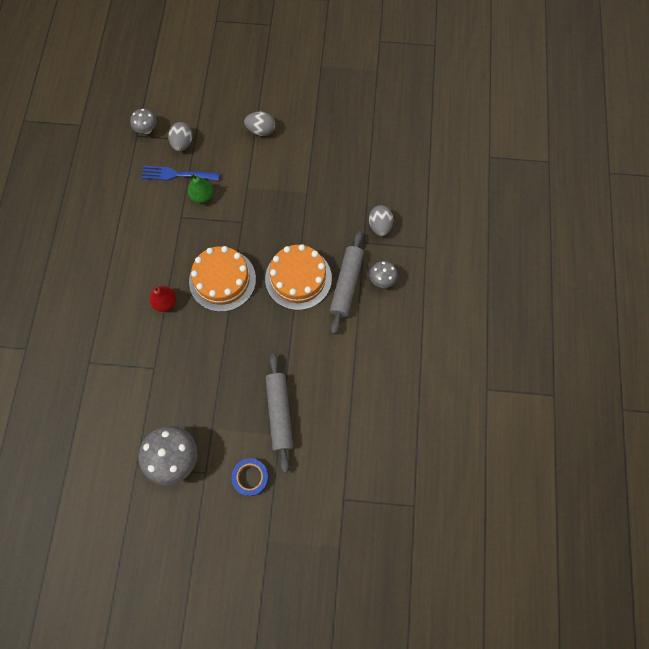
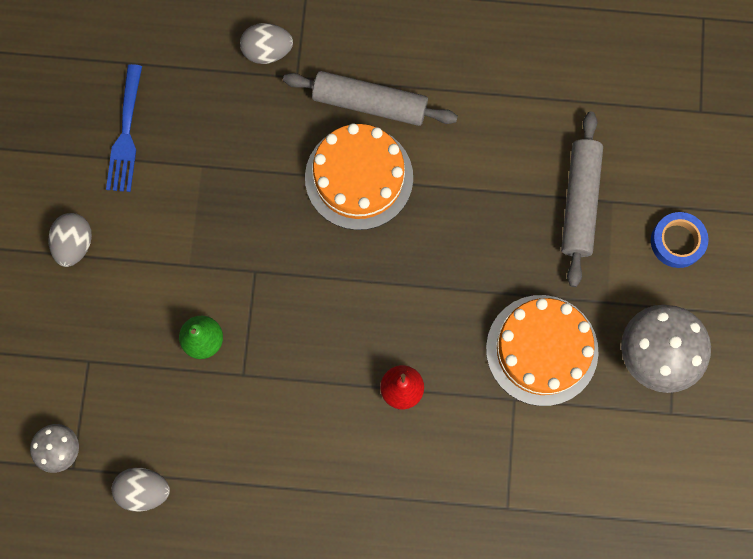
camera: 90 degrees left, 5 degrees up
(177, 174) = (158, 387): blue fork -> blue fork (126, 134)
(182, 143) = (94, 382): grey egg -> grey egg (144, 490)
(222, 280) = (361, 298): orange cake -> orange cake (542, 350)
(279, 413) = (580, 202): grey rolling pin -> grey rolling pin turned 75 degrees counterclockwise
(382, 280) = (362, 51): grey mushroom -> none

